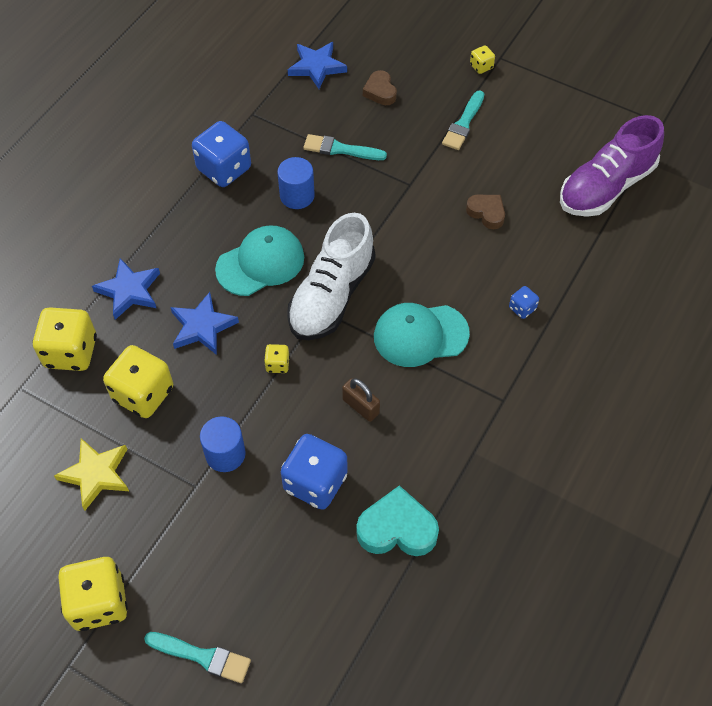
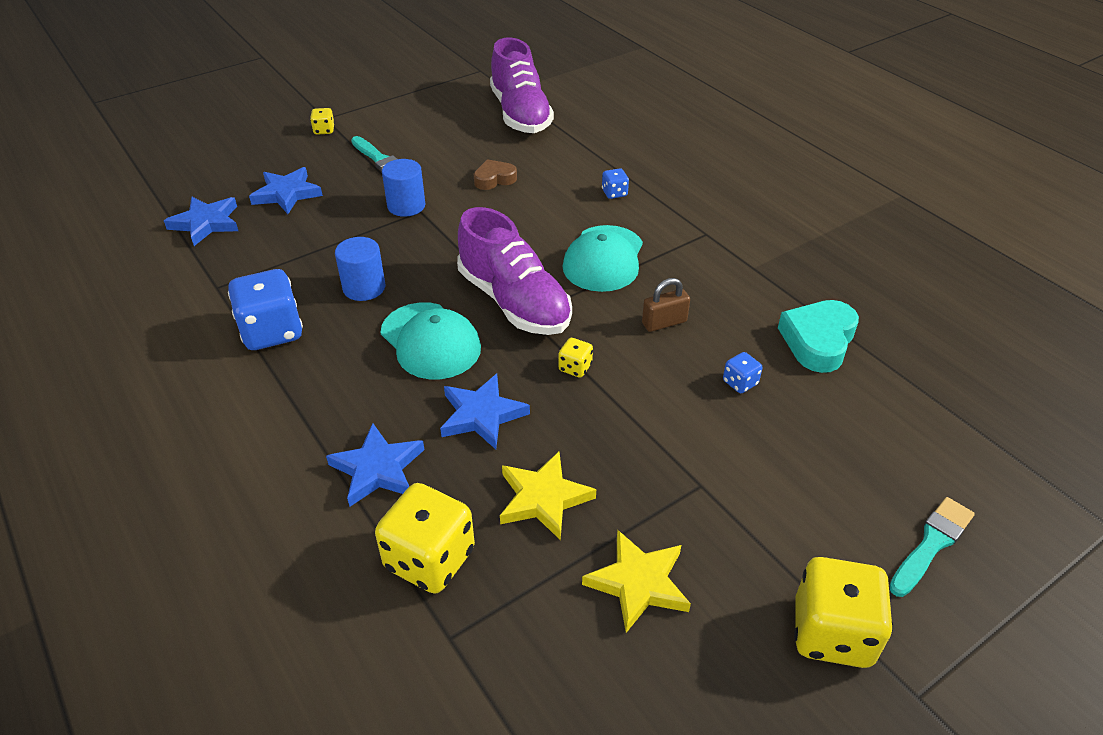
camera: 65 degrees left, 15 degrees down
(143, 394) = (543, 498): yellow dice -> yellow star
(225, 454) = (670, 445): blue cylinder -> blue cylinder (406, 206)
(260, 263) = (430, 341): turquoise cap -> turquoise cap turned 150 degrees clockwise
(315, 482) = (740, 383): blue dice -> blue dice, size x0.47
(331, 295) = (514, 302): white shoe -> purple shoe
(340, 149) = (333, 240): turquoise brush -> none
(380, 91) = (287, 194): brown heart -> blue star

